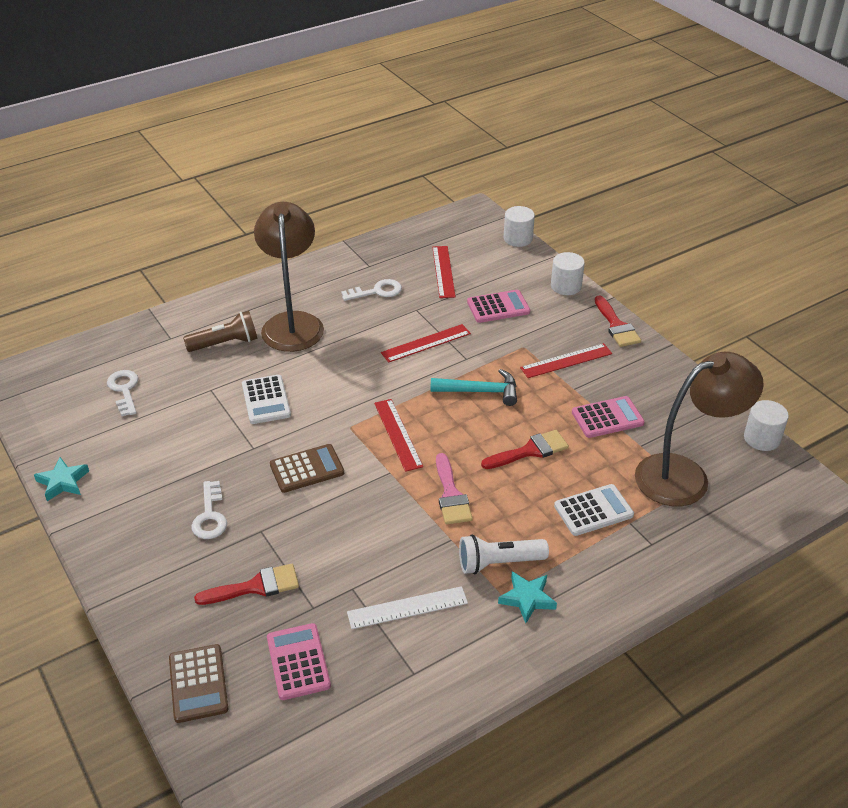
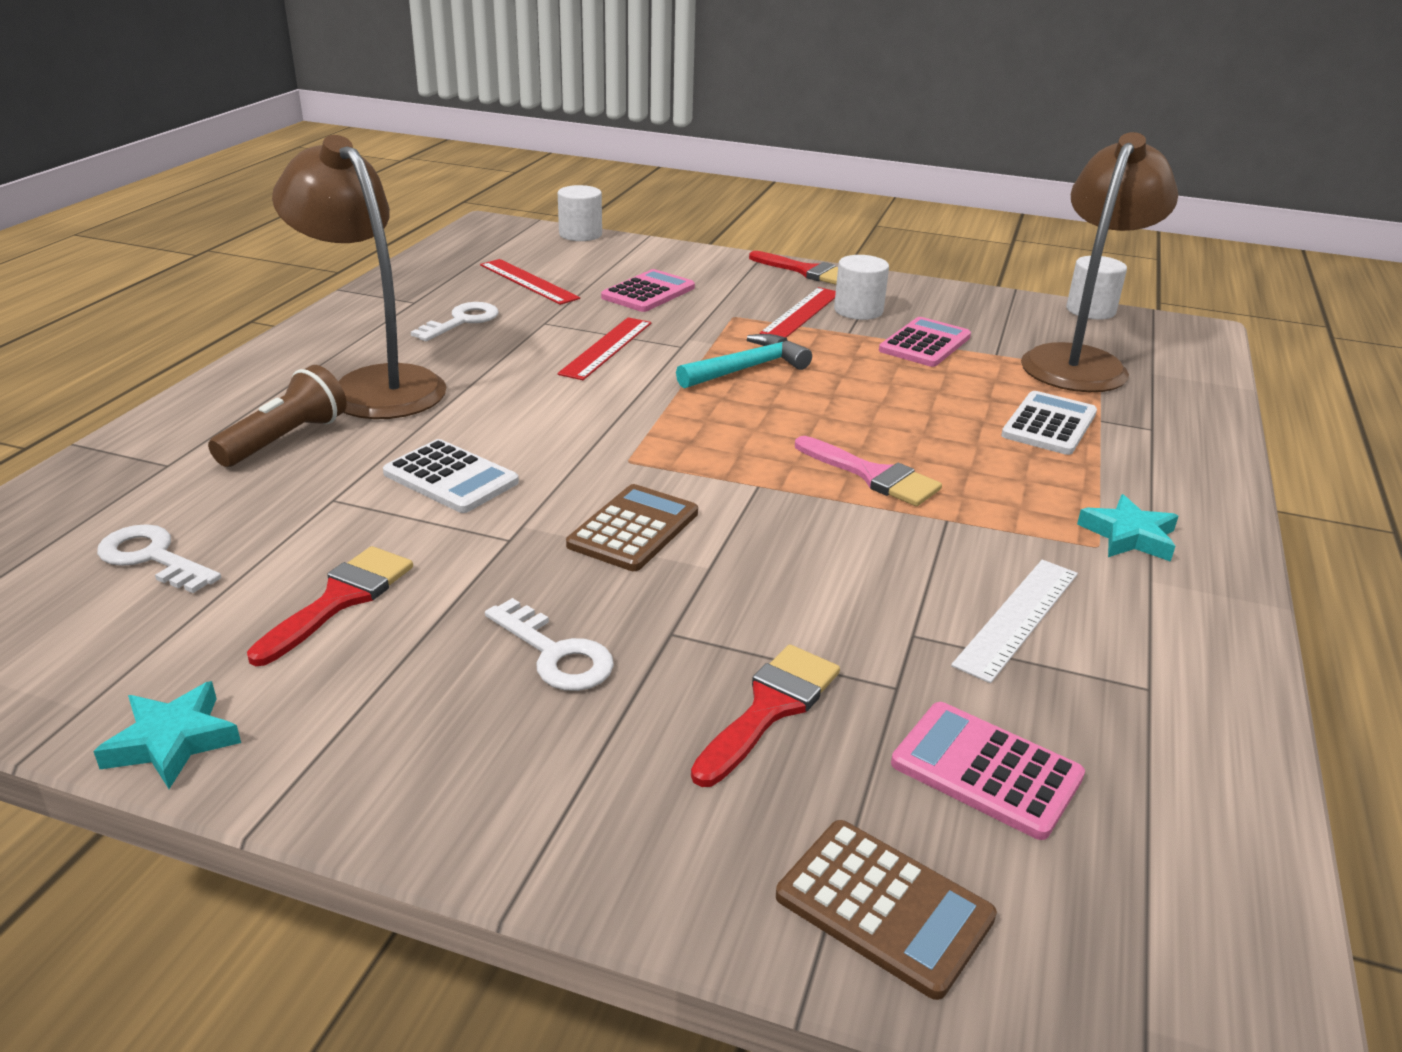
camera: 40 degrees left, 10 degrees down
(397, 434) = (707, 444): red ruler -> none
(498, 563) = (1039, 516): white flashlight -> none
(530, 451) = (893, 400): red brush -> red brush (340, 600)
(566, 286) = (699, 256): white cylinder -> white cylinder (858, 310)

